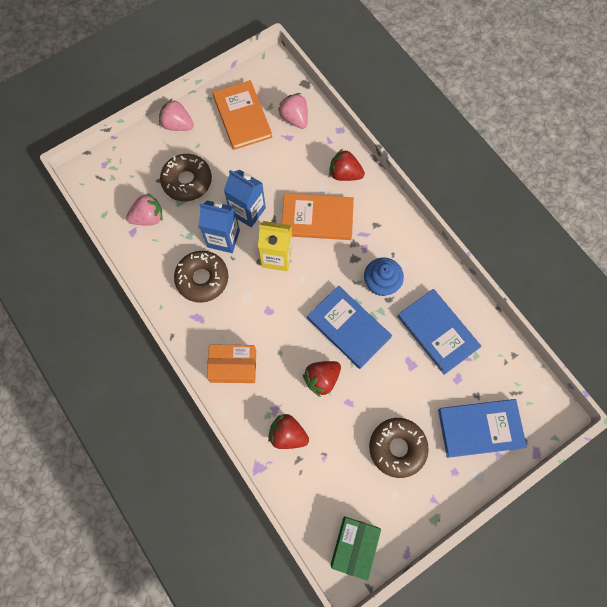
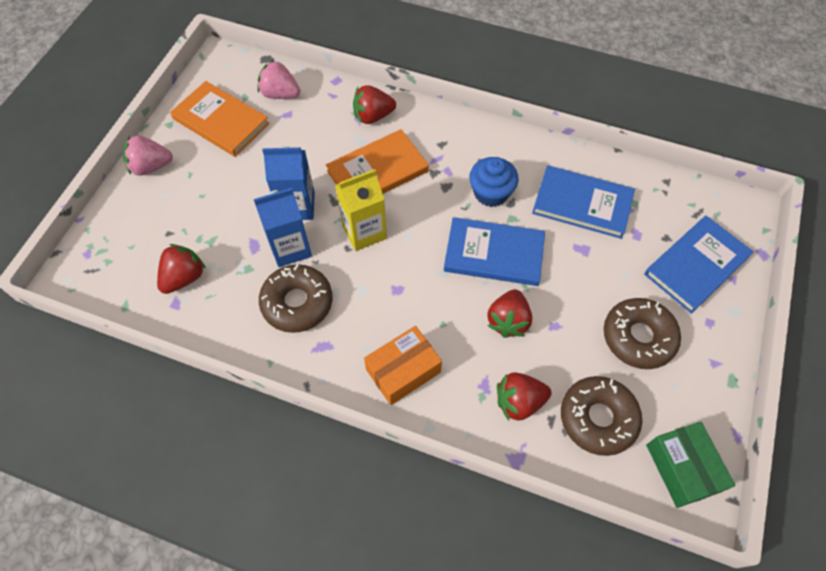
camera: 35 degrees left, 10 degrees down
(148, 218) = (184, 277): pink strawberry -> red strawberry
(187, 181) = (204, 215): brown donut -> brown donut (598, 418)

